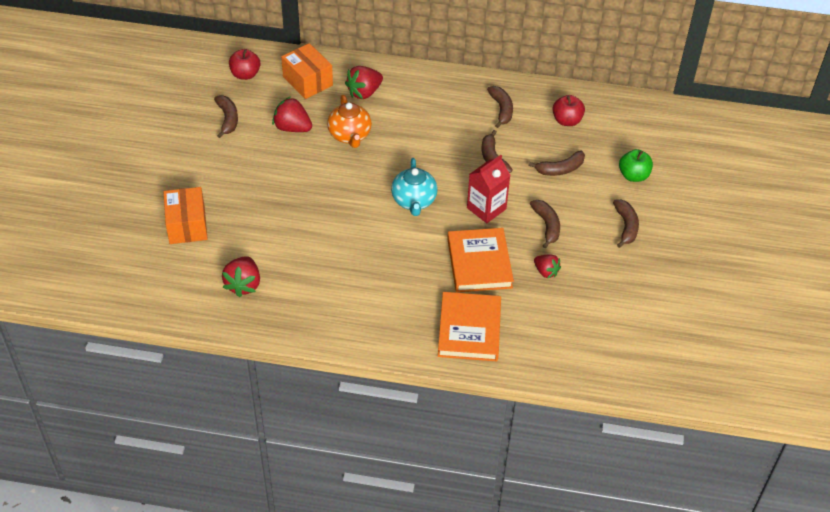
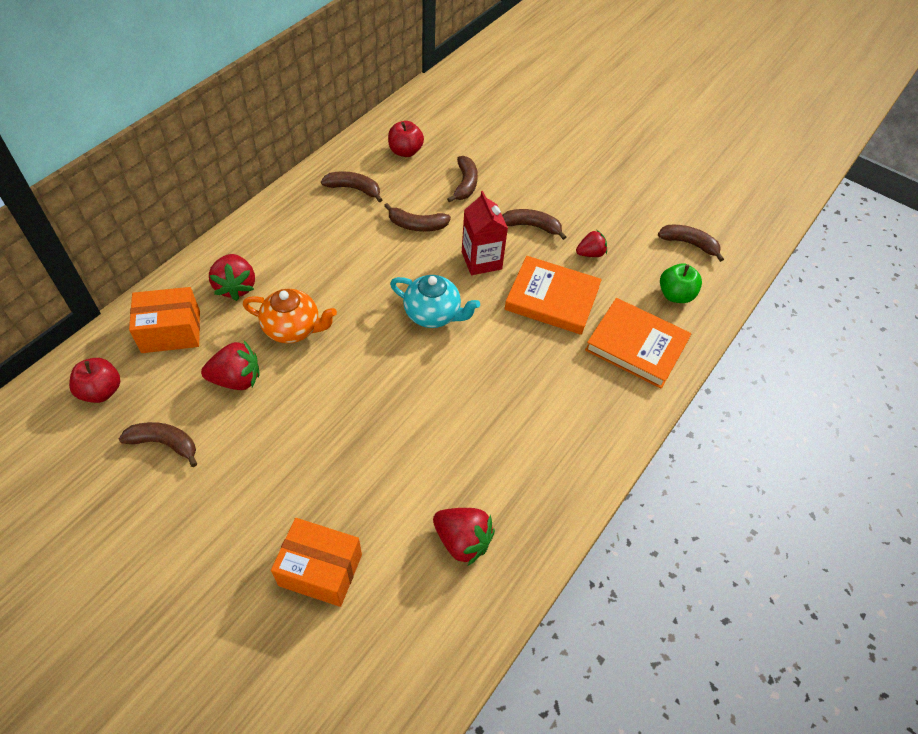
camera: 65 degrees left, 5 degrees up
(292, 128) = (236, 379): red strawberry -> red strawberry turned 150 degrees counterclockwise
(626, 226) = (565, 174): brown banana -> brown banana (689, 244)
(633, 175) = (506, 141): green apple -> green apple (675, 295)

